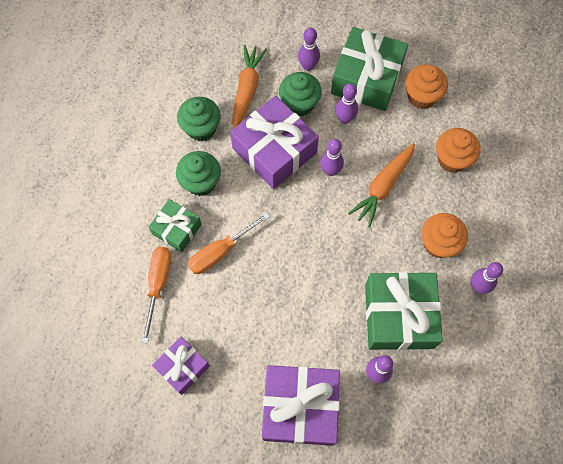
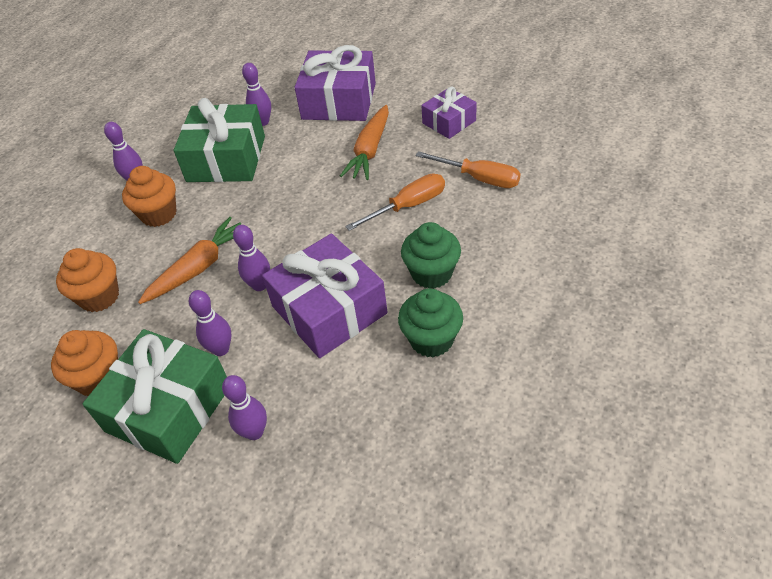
camera: 170 degrees left, 20 degrees down
(158, 284) = (479, 178): orange screwdriver -> orange screwdriver turned 75 degrees counterclockwise
(177, 229) = (461, 226): green gift -> none
(247, 90) = (359, 395): orange carrot -> orange carrot (370, 150)
(299, 104) = (281, 372): green cupcake -> none

